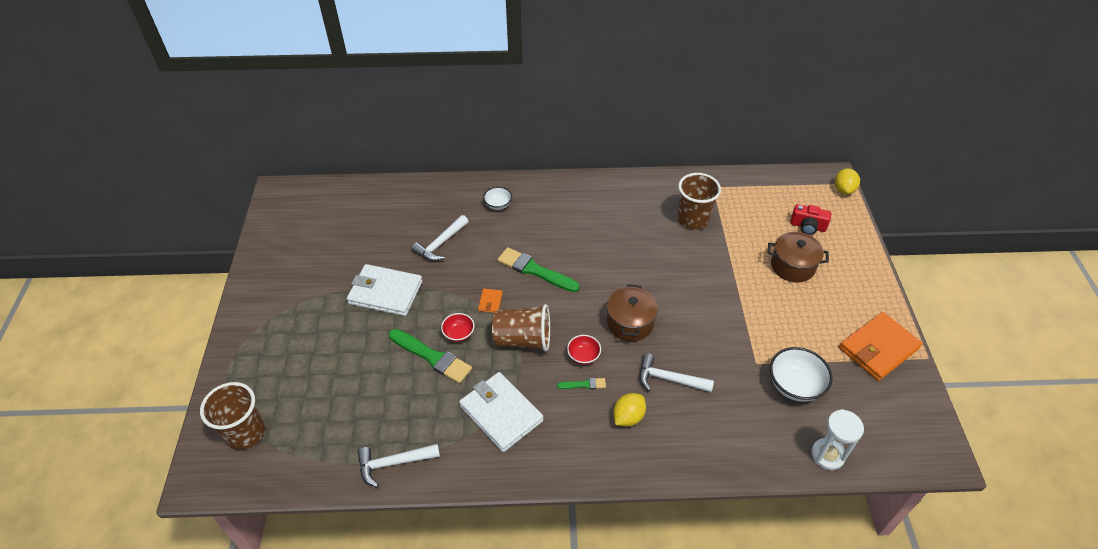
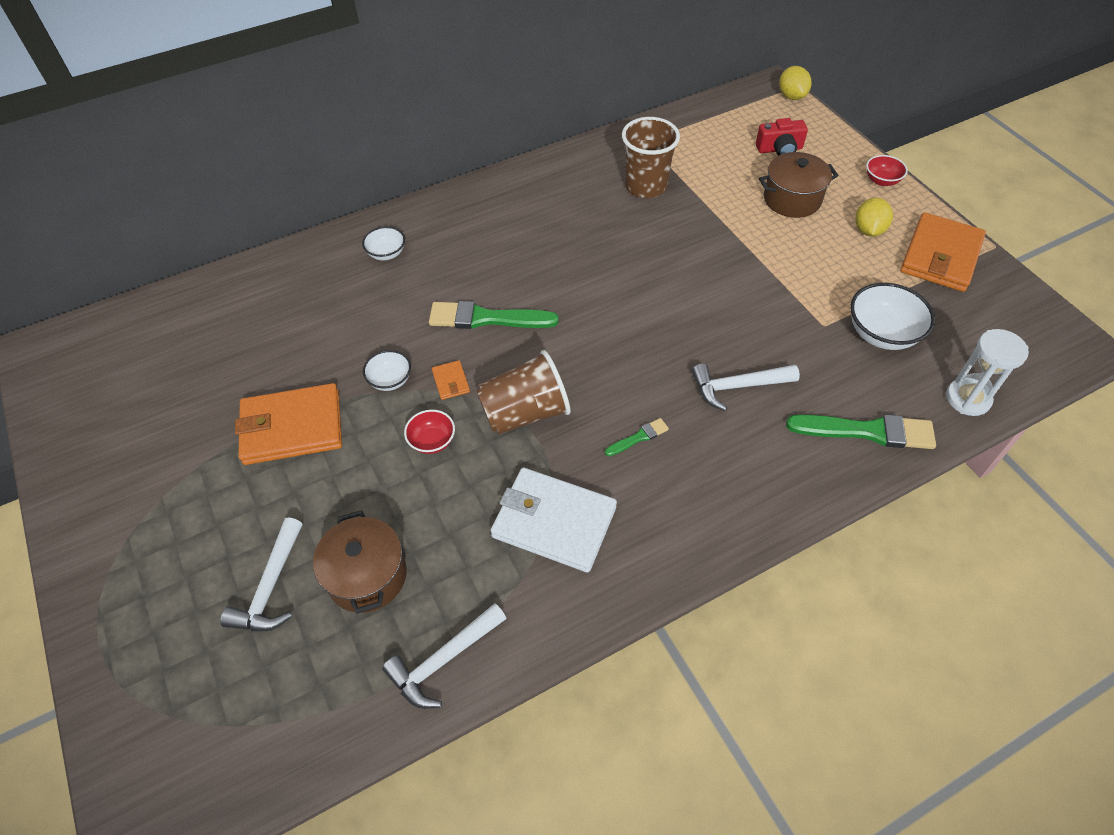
camera: 25 degrees left, 5 degrees up
(245, 433) = (182, 725): brown cup -> none
(385, 292) = (292, 427): white wallet -> orange wallet
(432, 357) = (413, 488): green brush -> green brush (867, 431)
(440, 243) = (335, 332): white hammer -> white hammer (271, 586)
(455, 286) = (390, 380): none -> white bowl
(583, 356) = (616, 402): red bowl -> red bowl (881, 180)
(628, 417) = (718, 454): yellow lemon -> yellow lemon (868, 230)
(630, 323) = (648, 337): brown pot -> brown pot (367, 576)

